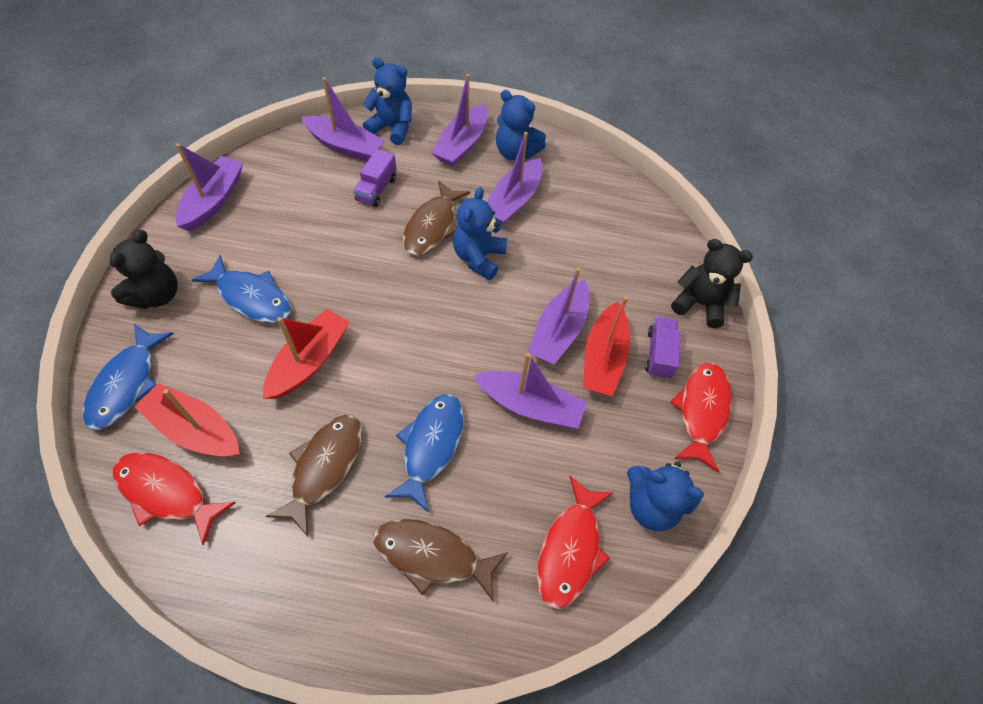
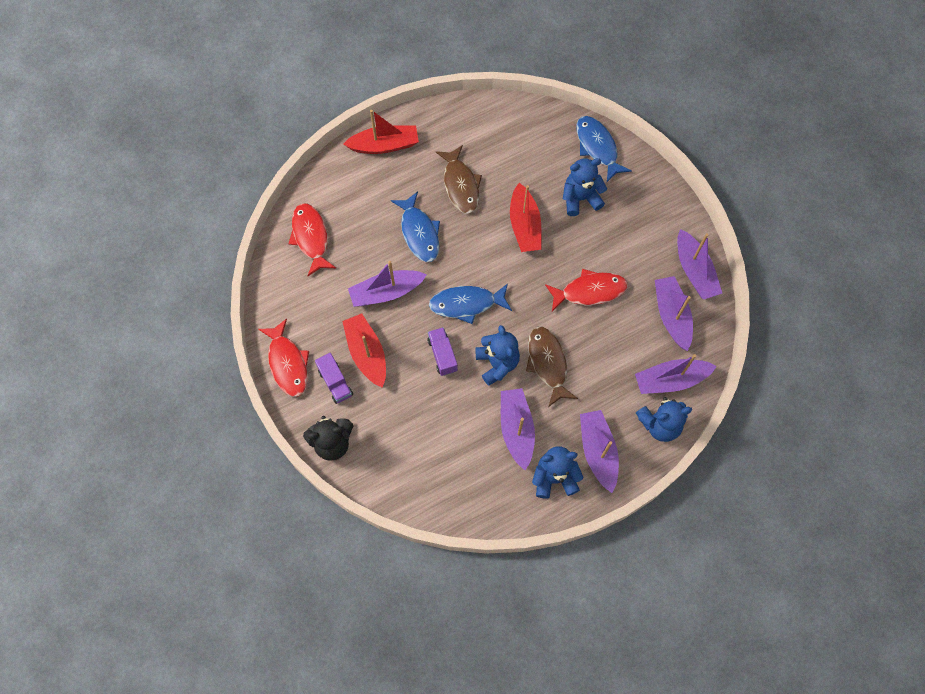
camera: 145 degrees right, 10 degrees up
(157, 295) = (645, 195): black teddy bear -> none
(166, 493) = (518, 124): red fish -> red fish (589, 291)
(195, 429) = (539, 154): red boat -> red boat (384, 145)
(251, 297) = (596, 233): blue fish -> blue fish (466, 304)
(376, 189) = (611, 362): purple truck -> purple truck (442, 355)
(432, 556) = (373, 188): brown fish -> none
(559, 331) = (406, 351): purple boat -> purple boat (671, 316)
(651, 505) = (284, 288): blue teddy bear -> blue teddy bear (580, 198)

